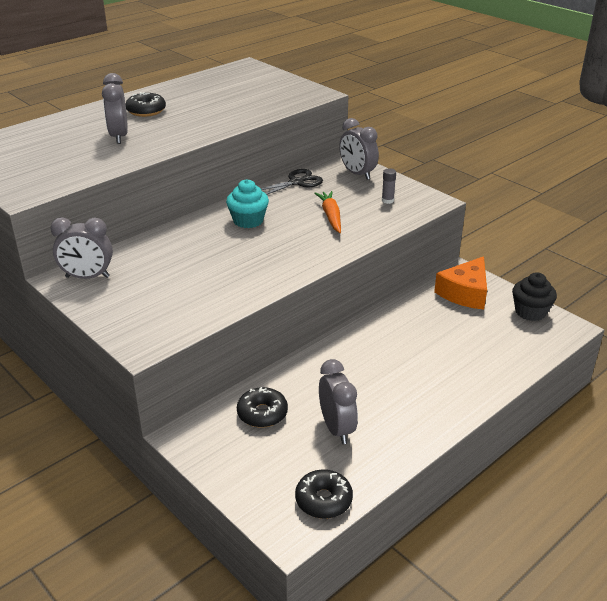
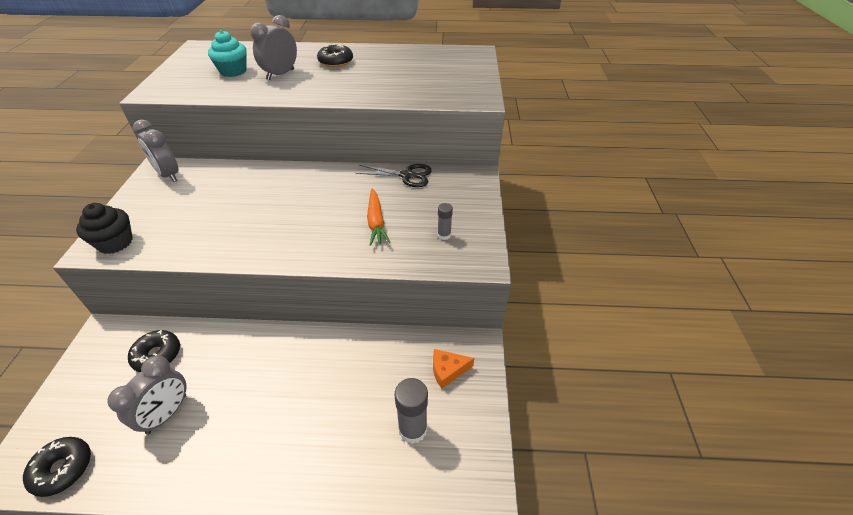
camera: 45 degrees right, 10 degrees up
(248, 221) = (318, 189): turquoise cupcake -> turquoise cupcake (233, 71)
(331, 216) = (376, 222): orange carrot -> orange carrot turned 135 degrees clockwise
(357, 174) = (465, 194): grey clock -> none
(465, 293) = (447, 370): orange cheese -> orange cheese, size x0.59
(492, 328) = (412, 429): none -> grey glue stick
(530, 312) = (474, 443): black cupcake -> black cupcake (115, 242)

